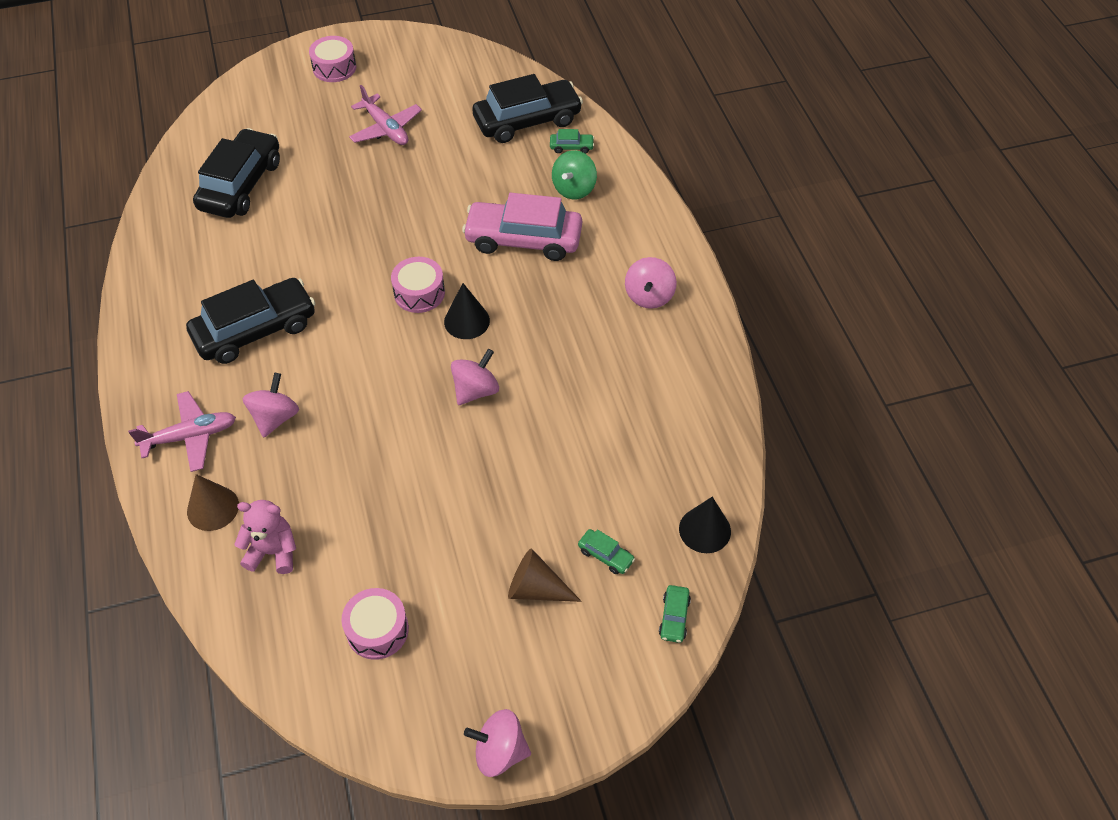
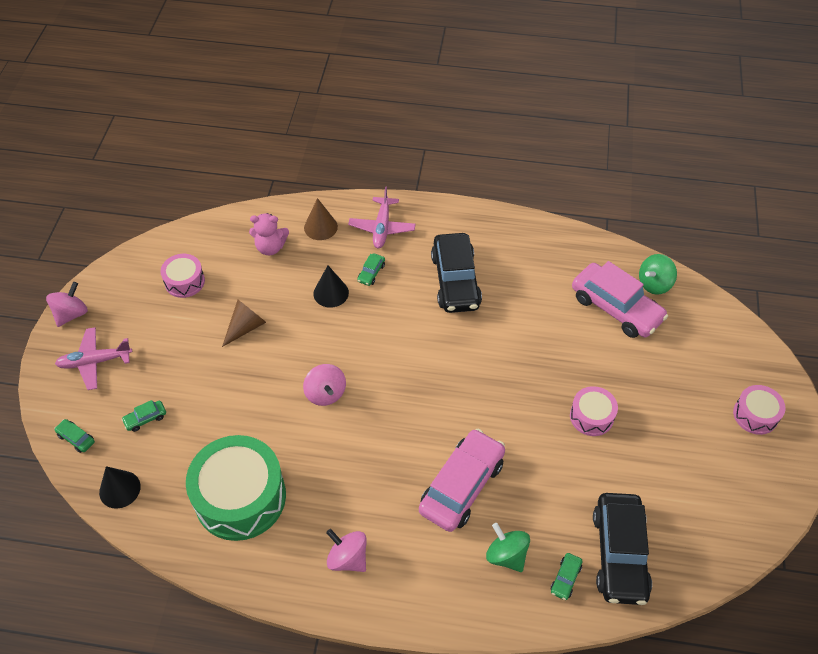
camera: 115 degrees right, 0 degrees up
(193, 164) = (654, 284): none -> green spinning top
(241, 185) = (616, 308): black car -> pink car
(273, 552) = (270, 247): pink teddy bear -> pink teddy bear turned 60 degrees clockwise
(275, 418) = (371, 273): pink spinning top -> green car
(386, 128) = (650, 429): pink plane -> pink plane (95, 362)
(419, 293) = (439, 390): pink drum -> pink drum (591, 416)
(467, 321) = (394, 411): black cone -> black cone (331, 293)
(536, 589) = (151, 370): brown cone -> brown cone (246, 327)
(643, 410) = (240, 497): none -> green drum

